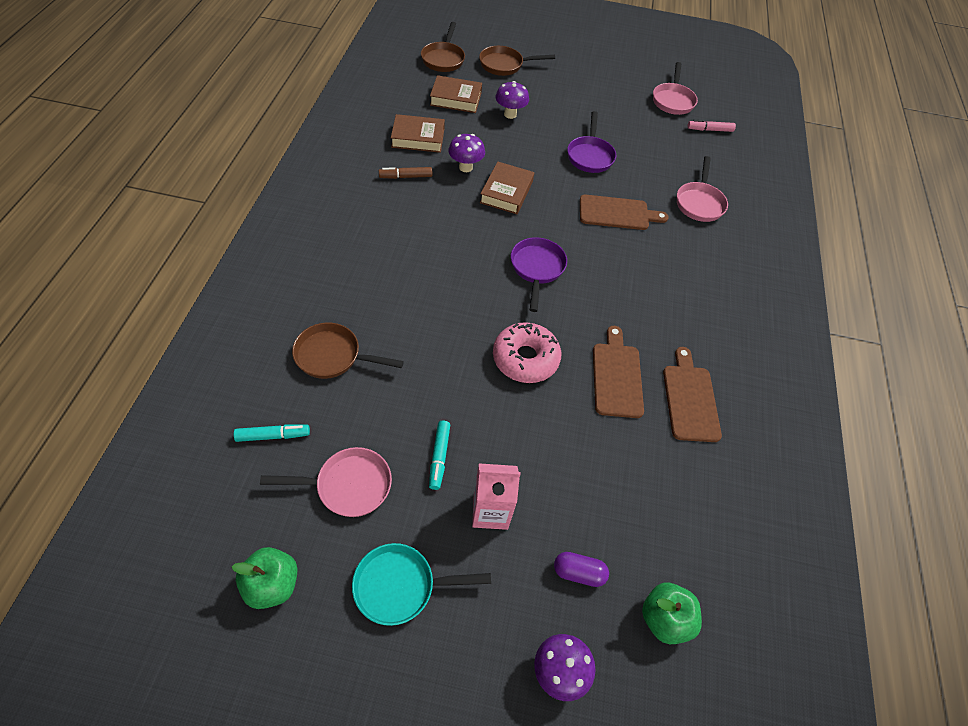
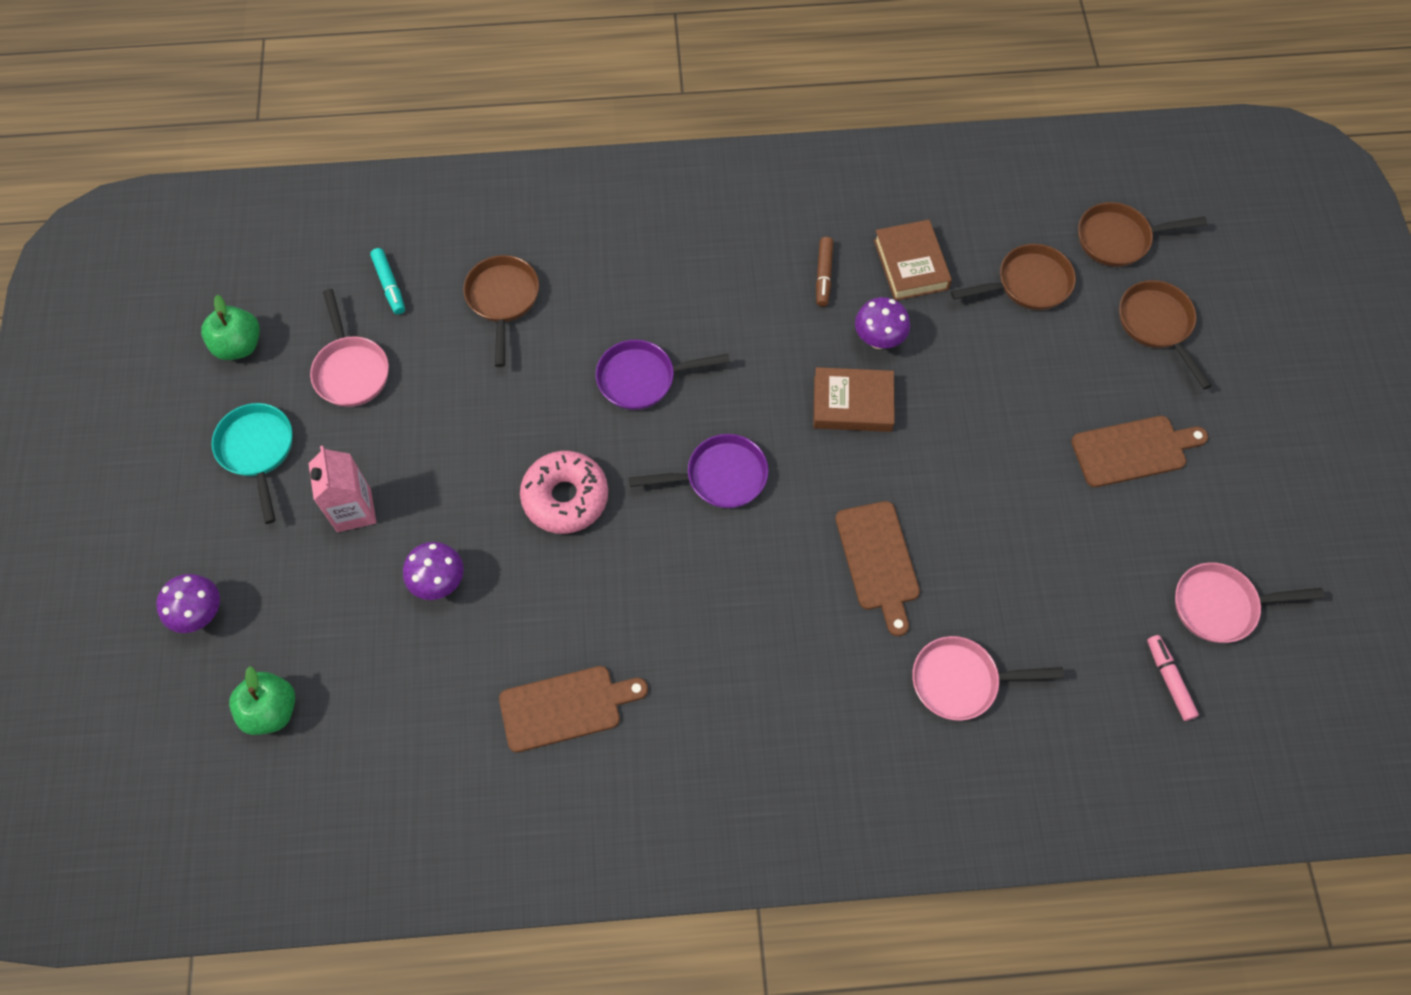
camera: 80 degrees right, 10 degrees up
(405, 177) = (823, 275): brown marker -> brown marker turned 150 degrees counterclockwise
(439, 457) = (405, 443): turquoise marker -> none
(456, 99) = (1027, 284): brown book -> brown pan
(510, 114) = (1032, 365): purple mushroom -> purple mushroom (439, 582)
(578, 572) = (304, 613): purple capsule -> none
(590, 156) = (992, 498): purple pan -> purple pan (642, 378)
(616, 376) = (573, 610): brown cutting board -> brown cutting board (1133, 450)

